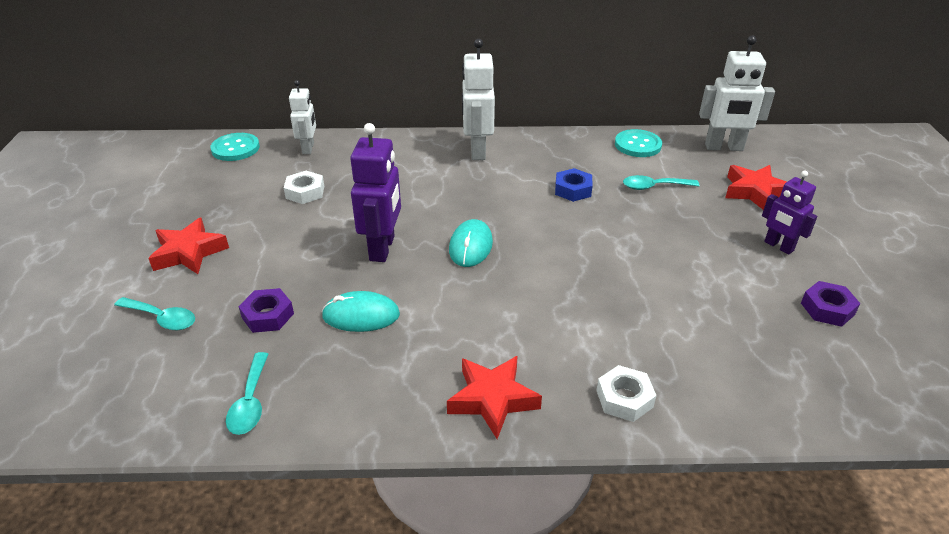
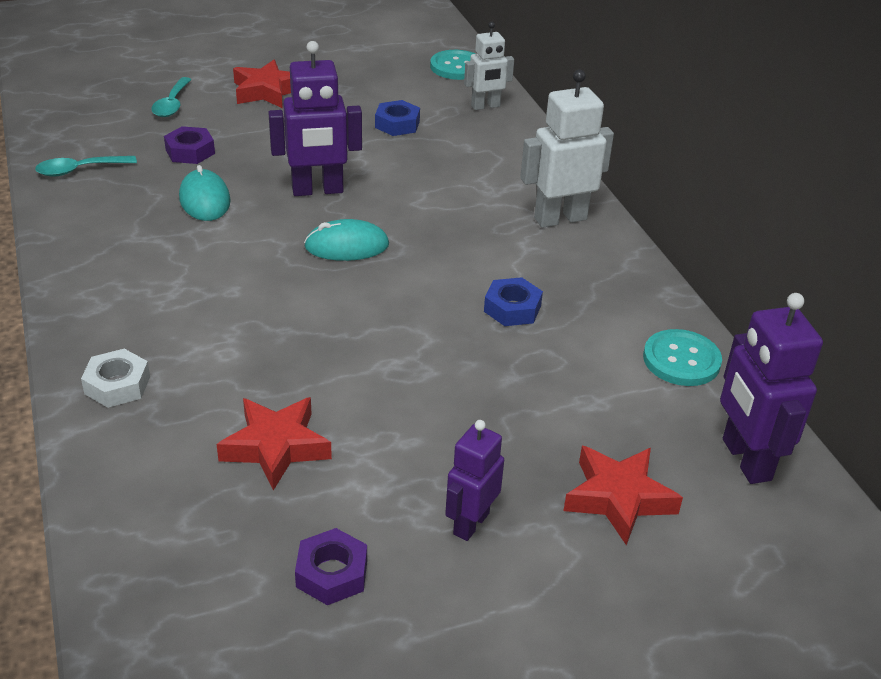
camera: 70 degrees right, 0 degrees up
(305, 192) = (397, 124): white nut -> blue nut
(492, 399) = (102, 297): red star -> red star (275, 447)
(654, 186) = (566, 384): turquoise spoon -> none
(724, 147) = (745, 460): white robot -> purple robot

